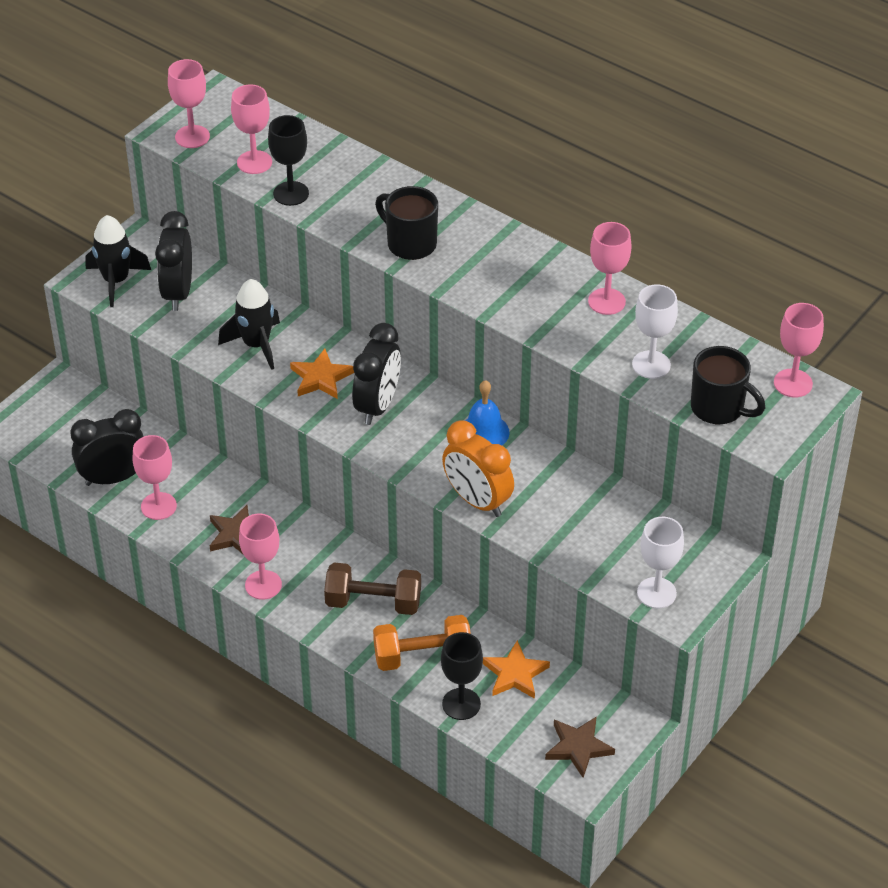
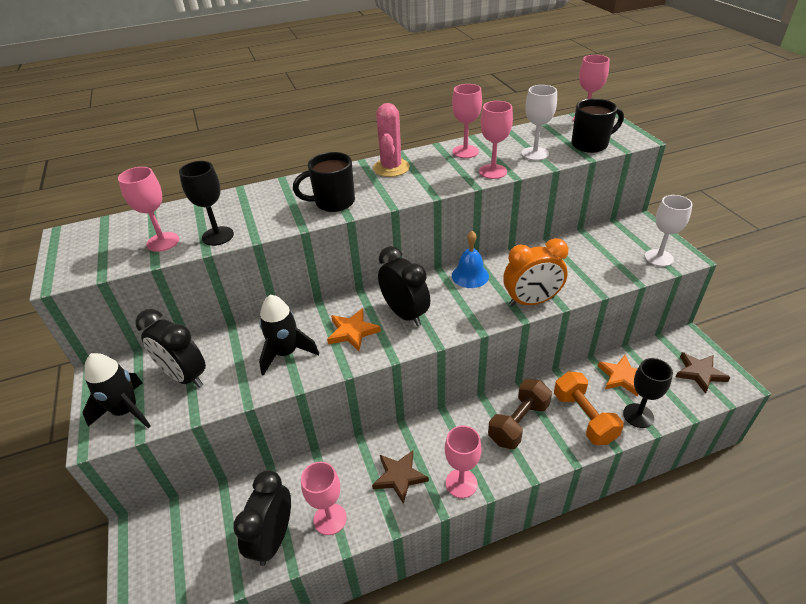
camera: 55 degrees left, 5 degrees down
(192, 137) = (90, 263): pink goblet -> pink goblet (493, 171)
(422, 656) = (584, 417): orange dumbbell -> orange dumbbell turned 45 degrees counterclockwise
(517, 255) = (391, 168): none -> pink cactus

